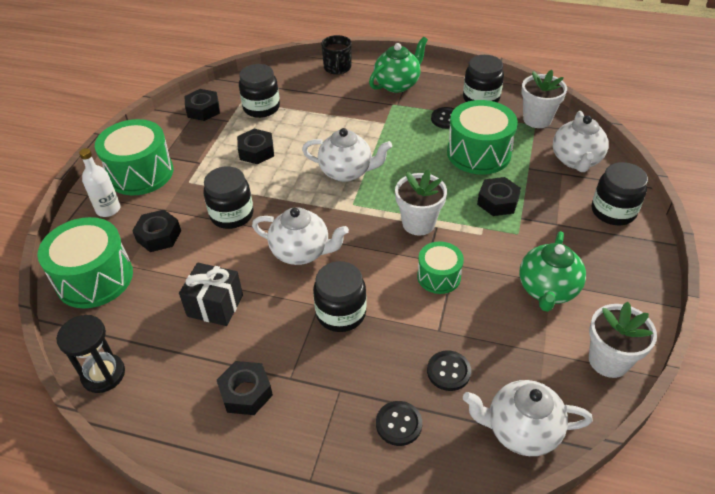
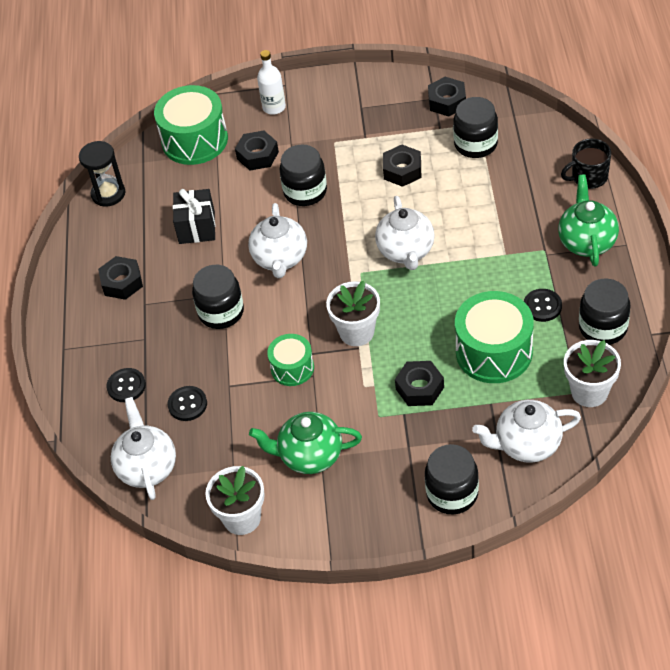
camera: 75 degrees right, 5 degrees up
(140, 173) = (330, 104): green drum -> none
(397, 84) = (586, 242): green teapot -> green teapot turned 120 degrees counterclockwise

